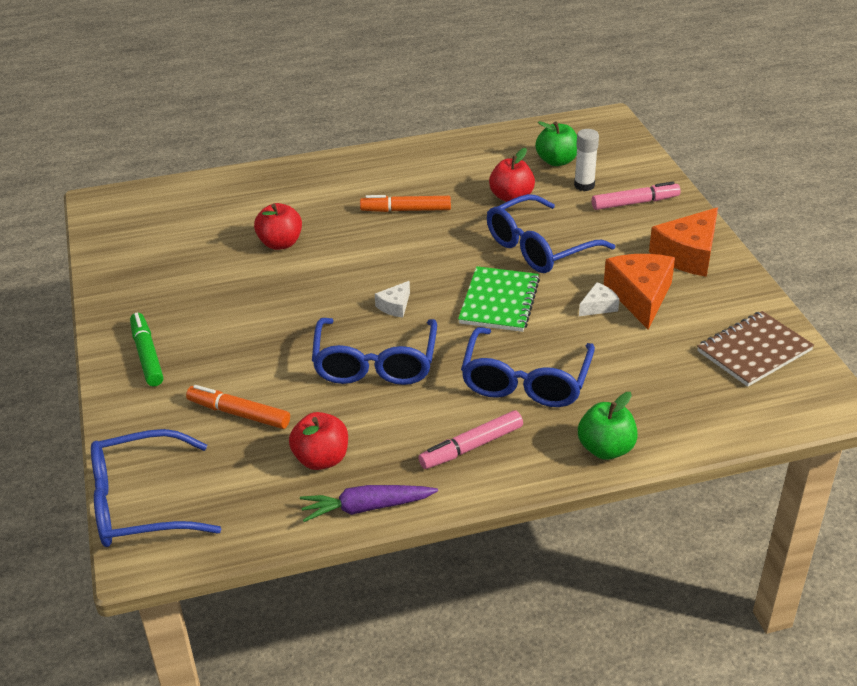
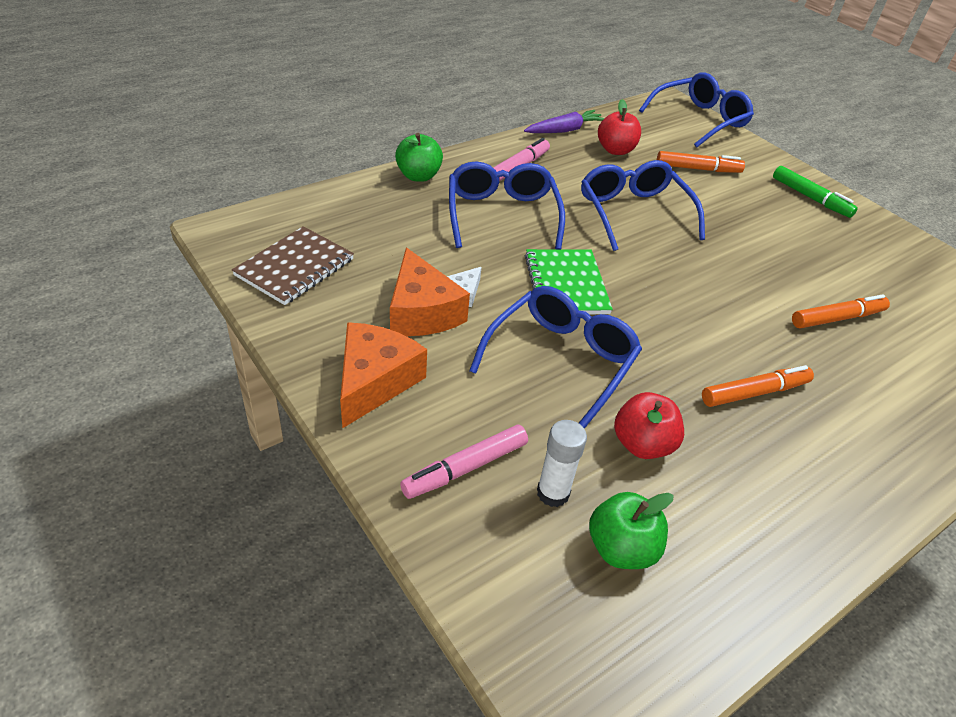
camera: 155 degrees right, 5 degrees up
(280, 243) = (837, 318): red apple -> orange marker
(395, 306) = (660, 265): white cheese -> none

